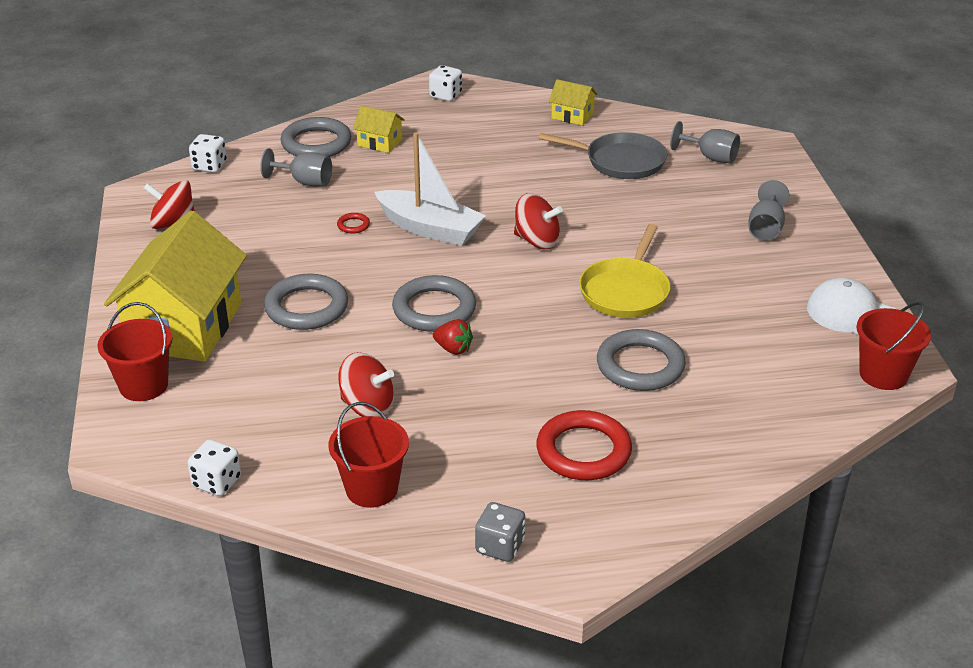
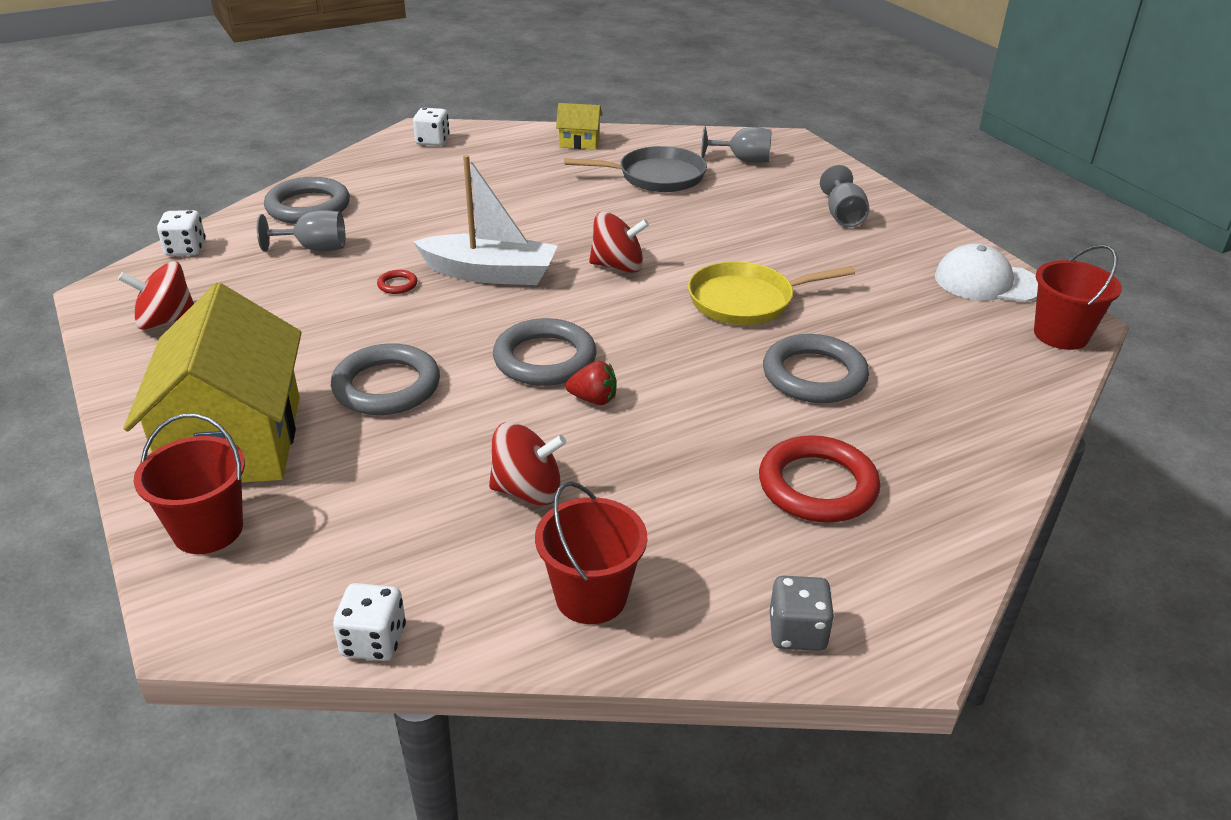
camera: 20 degrees left, 0 degrees up
(379, 142) = (383, 195): yellow house -> none
(625, 291) = (746, 301): yellow pan -> yellow pan turned 75 degrees clockwise

